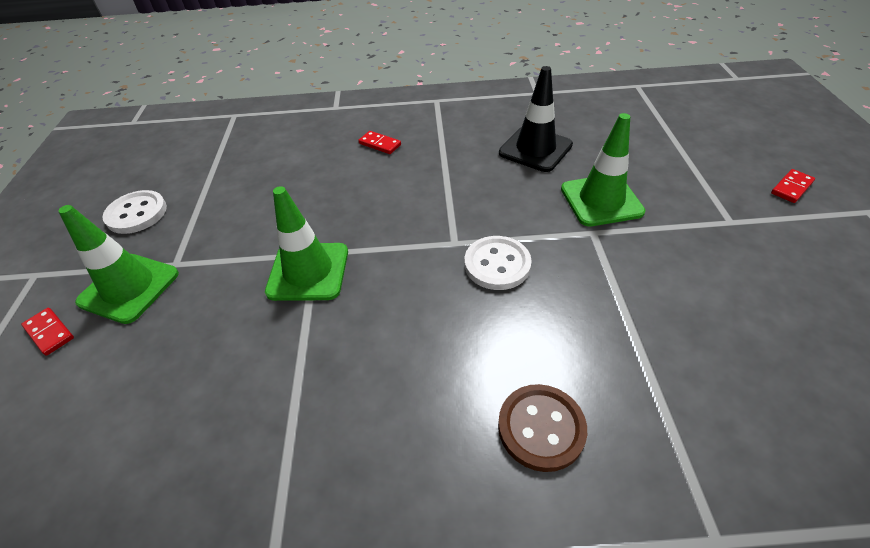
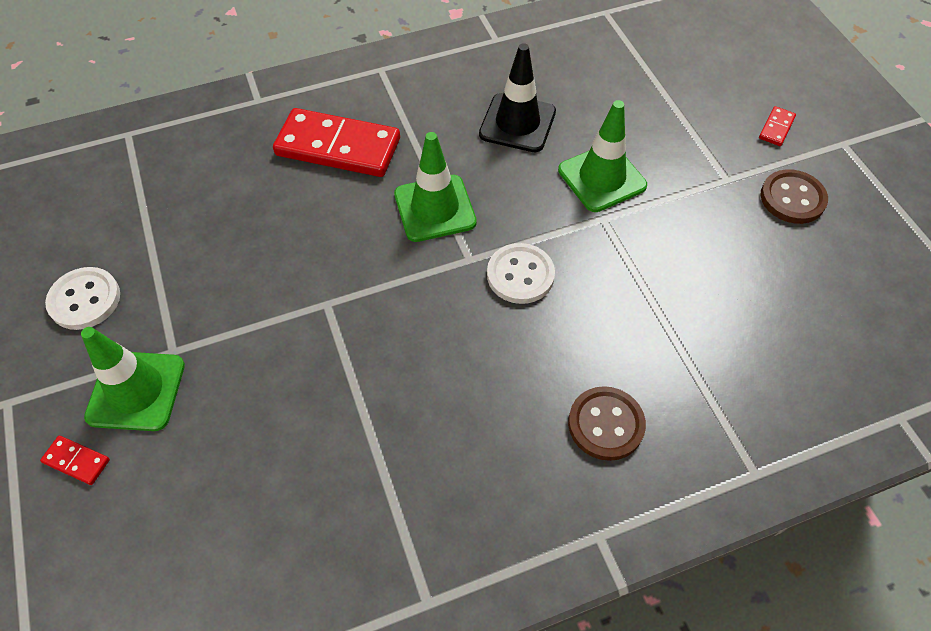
camera: 20 degrees left, 10 degrees up
(308, 271) = (329, 326): green traffic cone -> green traffic cone (435, 208)
(380, 144) = (338, 147): red domino -> red domino, size x2.42
(803, 250) = (792, 198): none -> brown button

